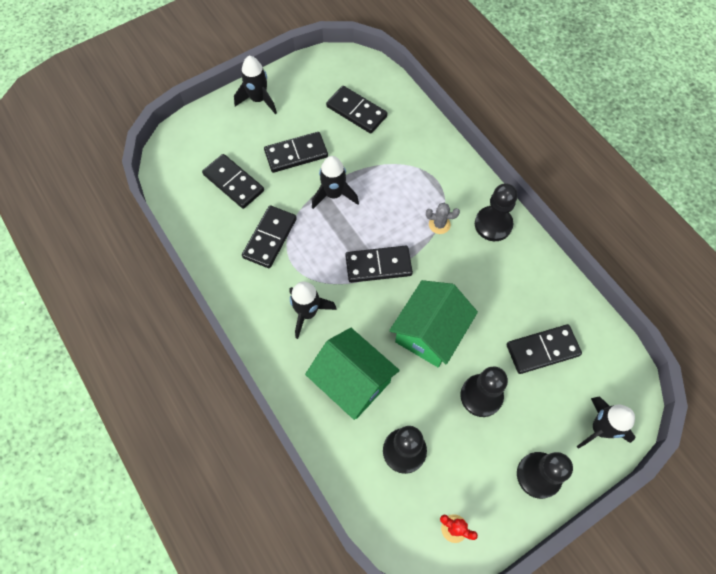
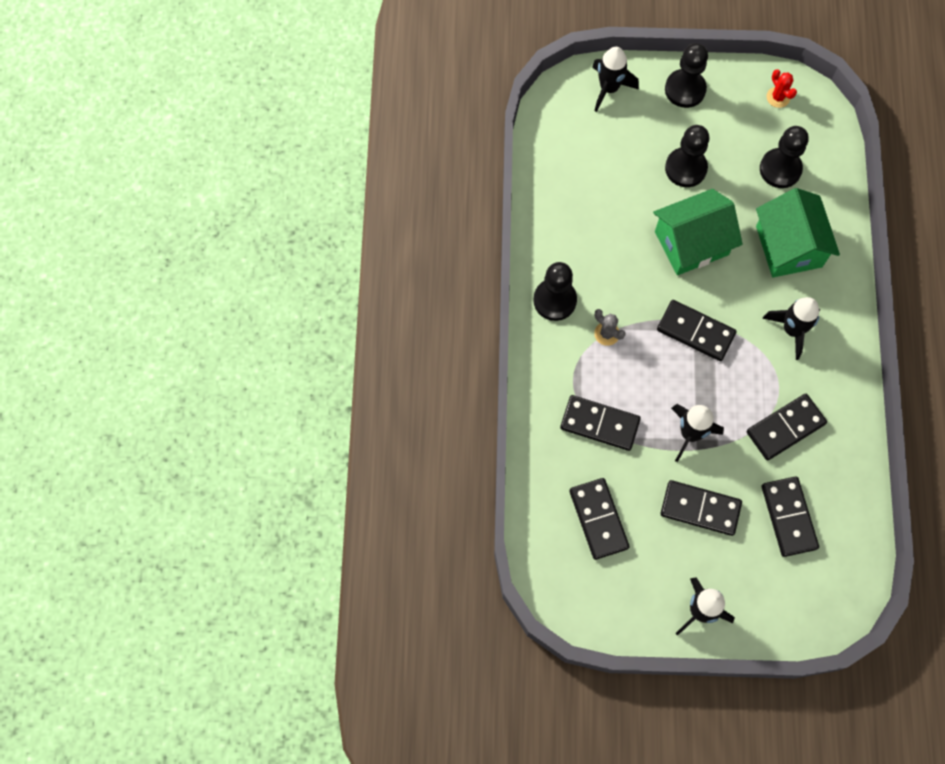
camera: 145 degrees left, 5 degrees up
(542, 350) = (604, 169): black domino -> black domino (600, 424)

